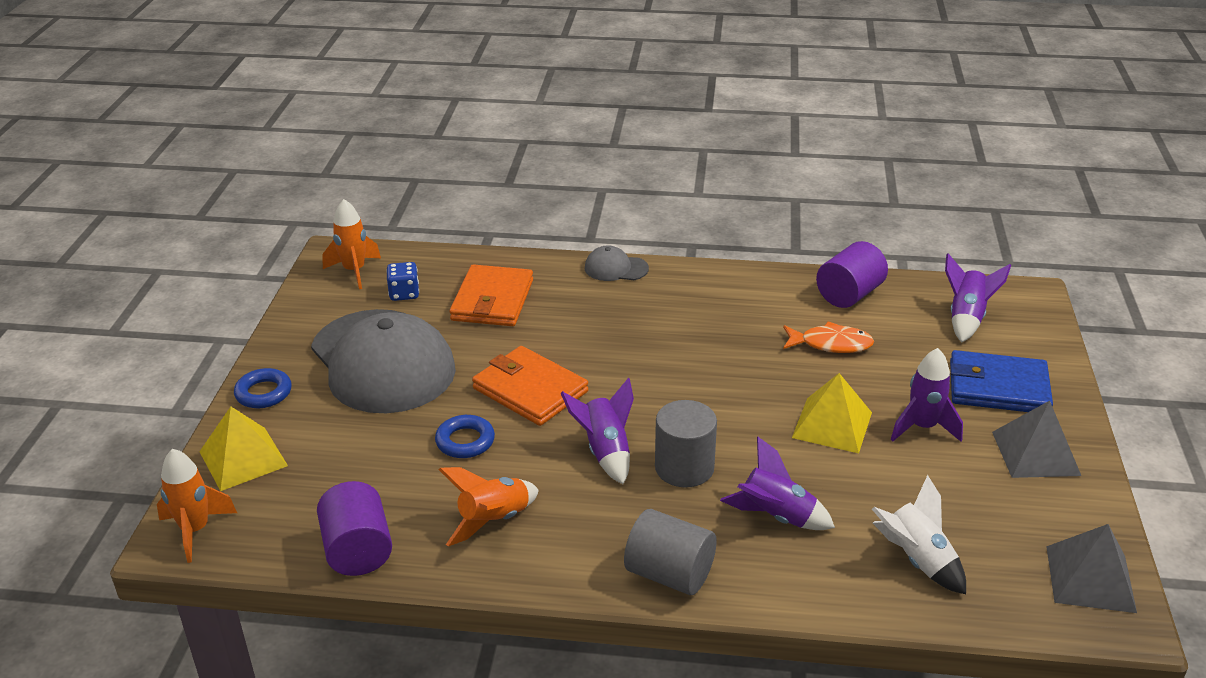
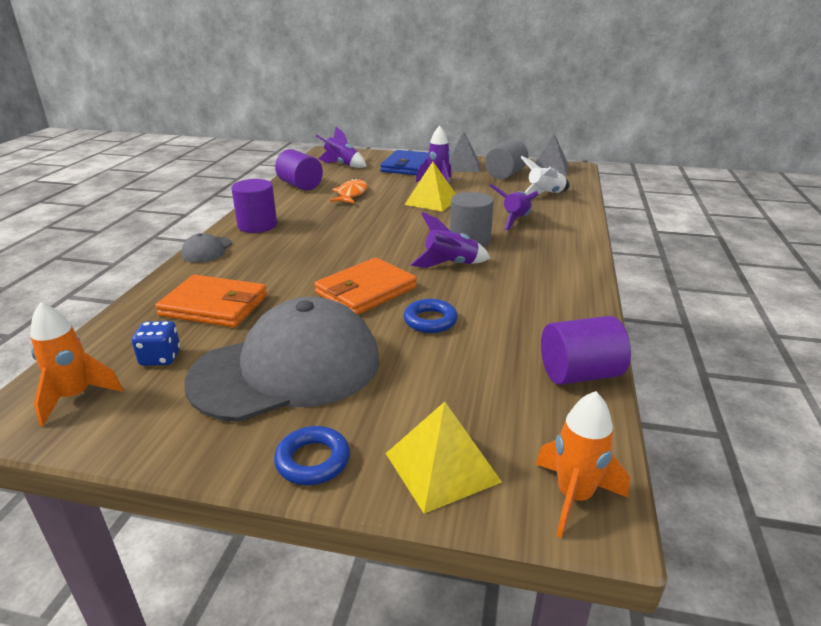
camera: 85 degrees left, 5 degrees down
(494, 521) = (531, 308): orange rocket -> none
(669, 574) = (572, 251): grey cylinder -> grey cylinder (505, 174)
(692, 287) = (257, 225): none -> purple cylinder

